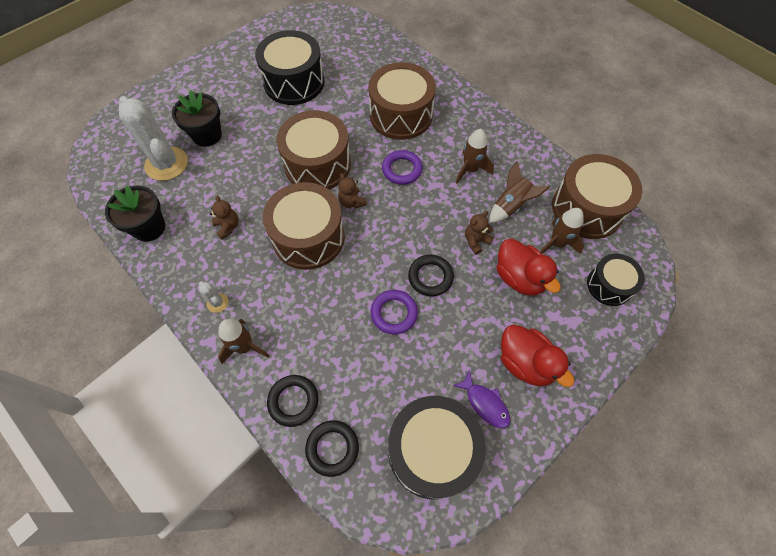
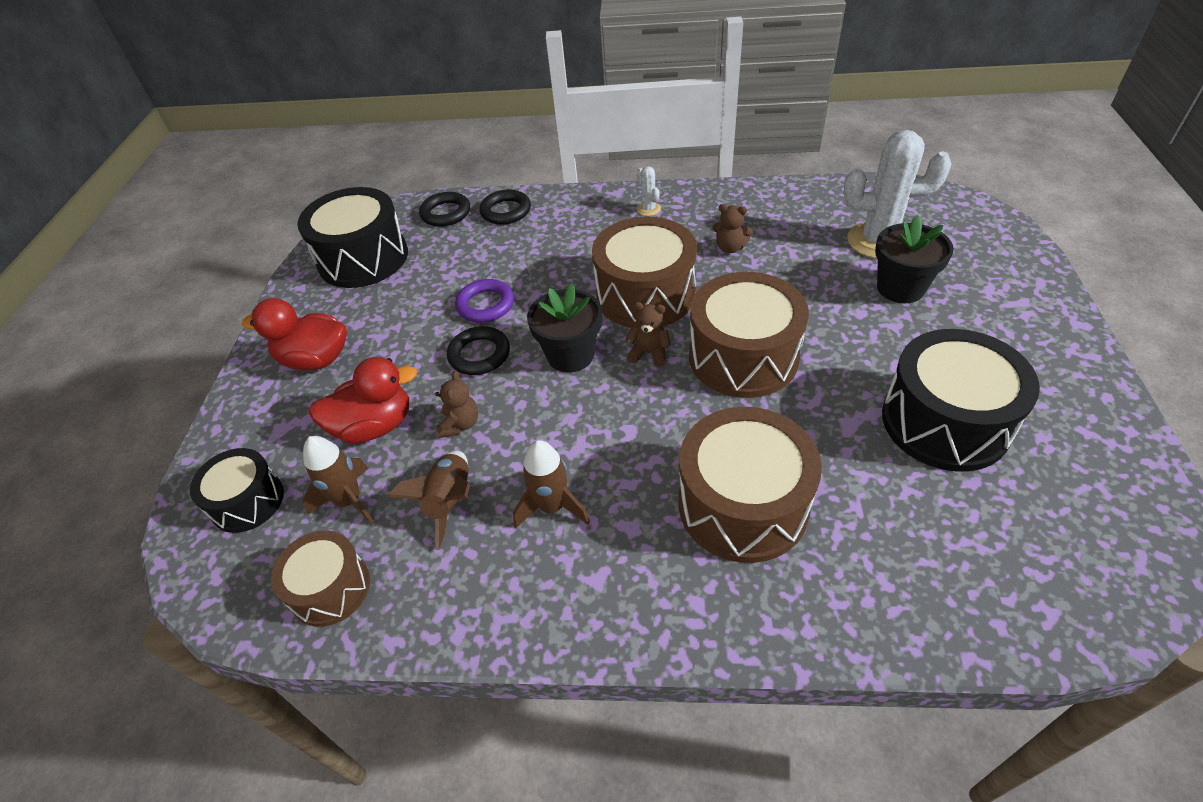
camera: 140 degrees right, 15 degrees down
(149, 227) = (790, 201): black flower pot -> black flower pot (570, 355)
(217, 303) = (648, 209): white cactus -> white cactus turned 60 degrees clockwise
(244, 347) = (586, 207): brown rocket -> none
(402, 169) = (641, 431): purple ring -> none
(485, 403) = (337, 309): purple fish -> none
(519, 278) = (374, 426): red duck -> red duck turned 150 degrees clockwise
(587, 208) = (330, 588): brown drum -> brown drum, size x0.59

